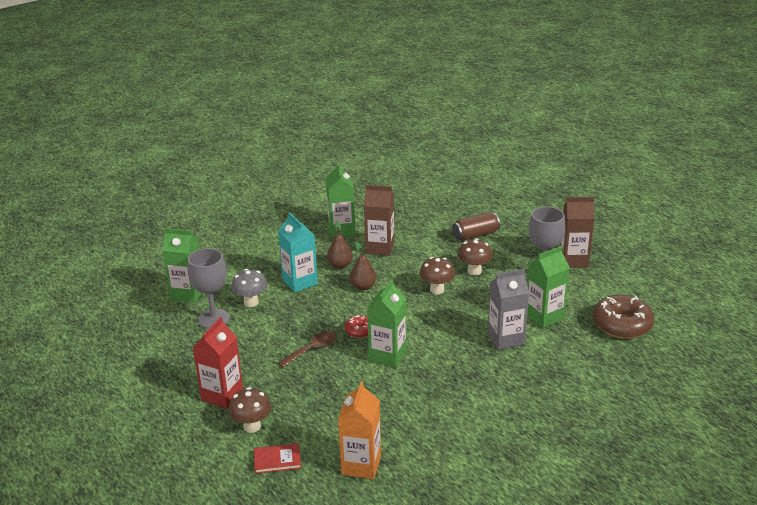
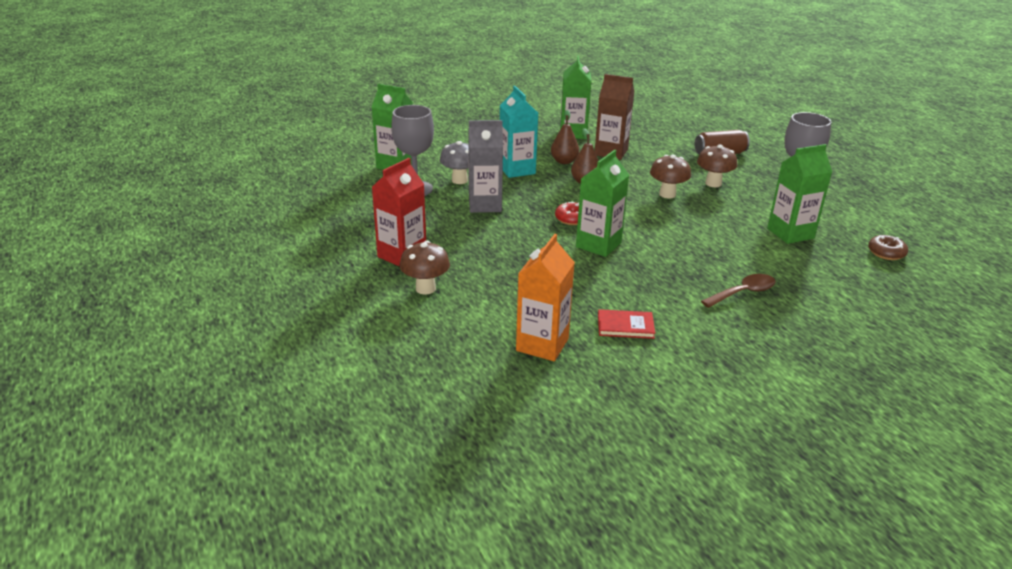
camera: 10 degrees right, 0 degrees up
(277, 460) = (444, 325): red book -> red book (625, 326)
(312, 349) = (514, 228): brown spoon -> brown spoon (743, 293)
(506, 339) = (741, 248): grey carton -> grey carton (485, 205)
(573, 260) = (831, 188): brown carton -> none
(622, 325) = (886, 253): brown donut -> brown donut, size x0.51

